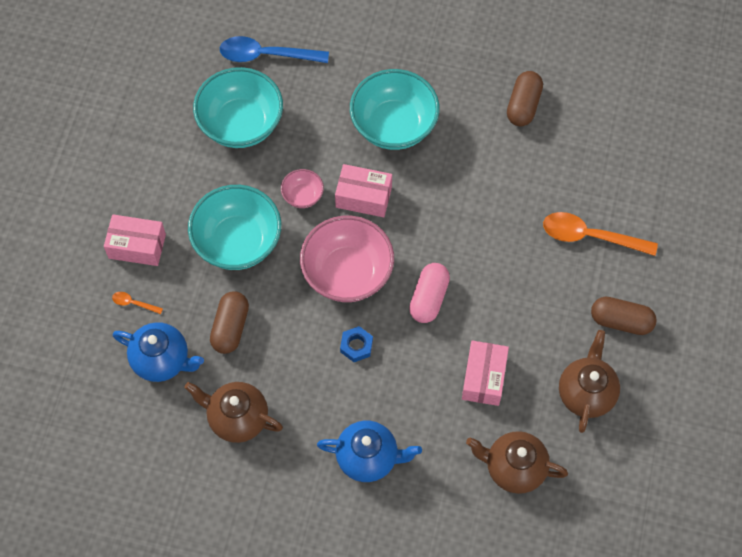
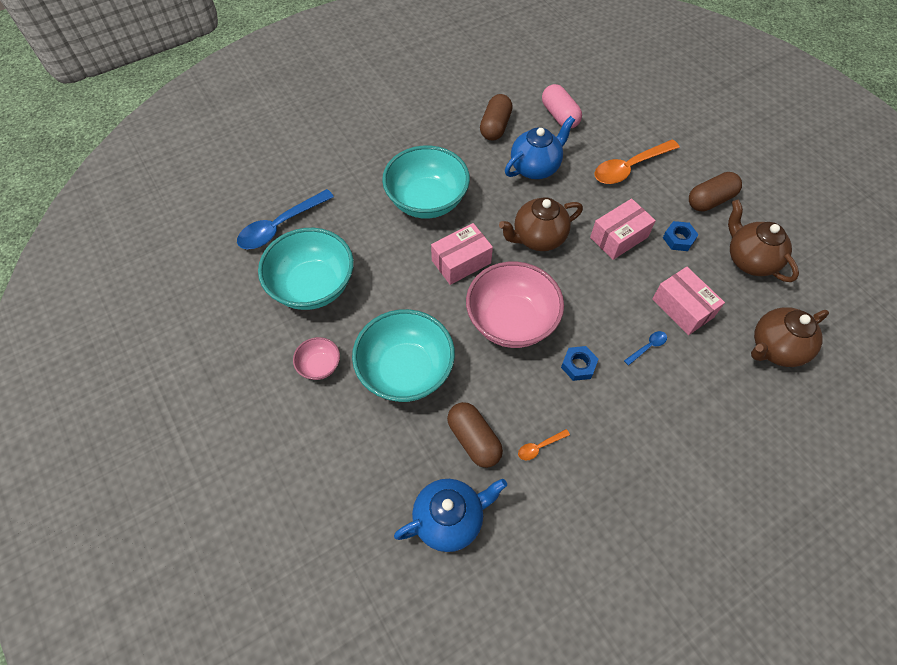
camera: 45 degrees left, 5 degrees down
(133, 303) = (374, 495): orange spoon -> orange spoon (539, 447)
(137, 246) = (326, 447): pink box -> pink box (619, 237)
(237, 418) = (561, 506): brown teapot -> brown teapot (538, 238)
(303, 196) = (417, 297): pink bowl -> pink bowl (319, 366)
(368, 458) = (684, 437): blue teapot -> blue teapot (535, 167)
(421, 379) = (648, 347): none -> blue spoon
(429, 298) = (585, 289): pink capsule -> pink capsule (559, 116)
(523, 105) = (495, 126): brown capsule -> brown capsule turned 45 degrees clockwise
(551, 327) = (678, 239): none -> blue nut

